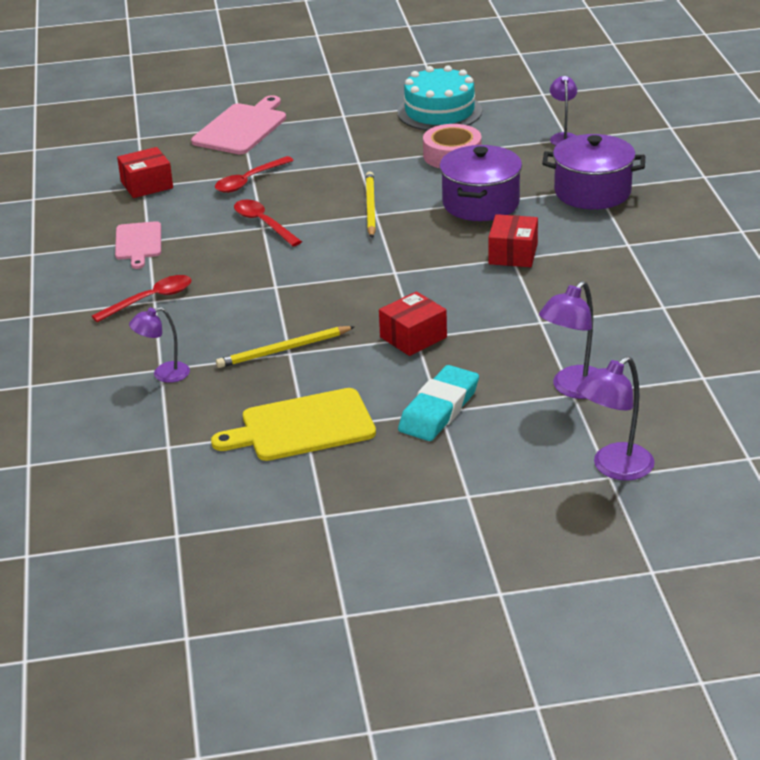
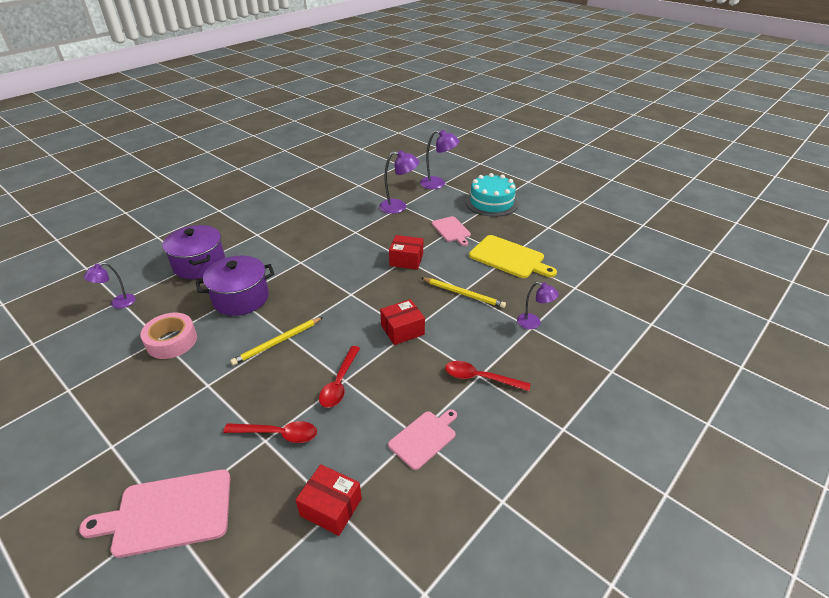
camera: 130 degrees left, 5 degrees up
(439, 111) = (85, 385): turquoise cake -> turquoise cake (491, 202)
(439, 409) = (451, 230): turquoise eraser -> pink cutting board
(513, 254) = (295, 263): red box -> red box (402, 330)

